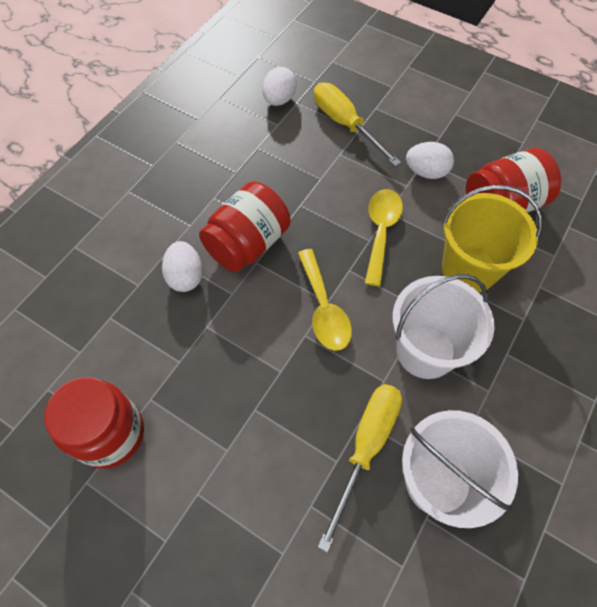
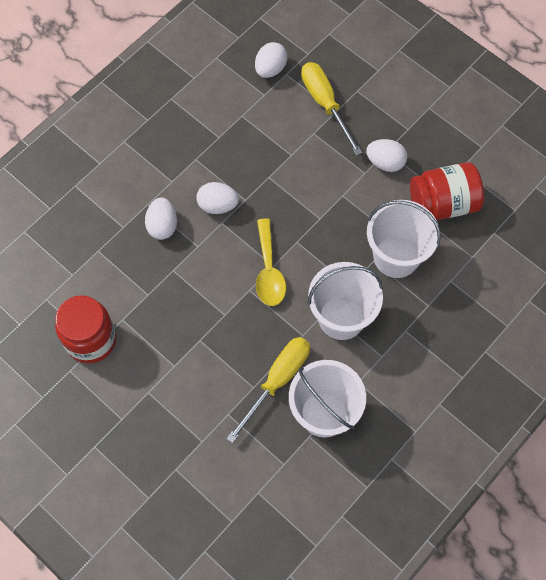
camera: 10 degrees right, 5 degrees up
(248, 244) = (217, 205): red jar -> white egg
(381, 231) = (331, 212): yellow spoon -> none
(469, 269) = (396, 256): yellow bucket -> white bucket

